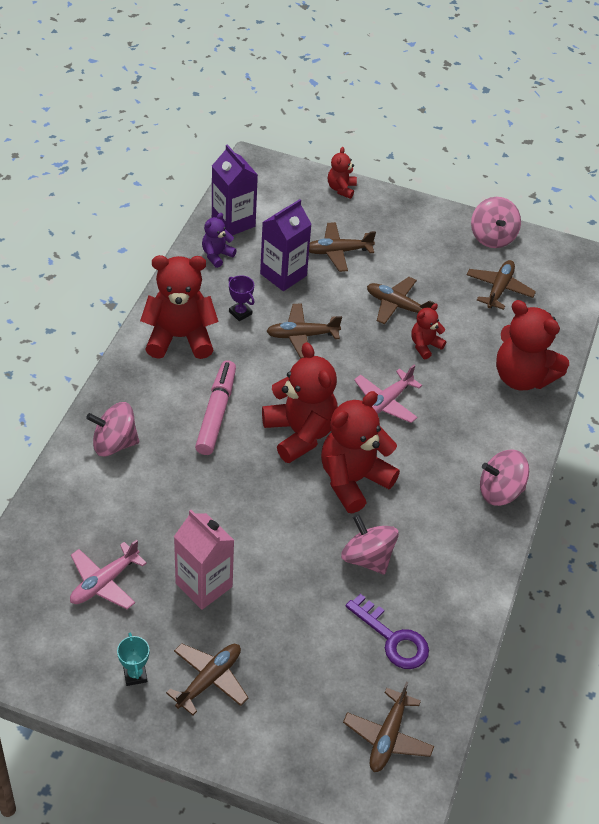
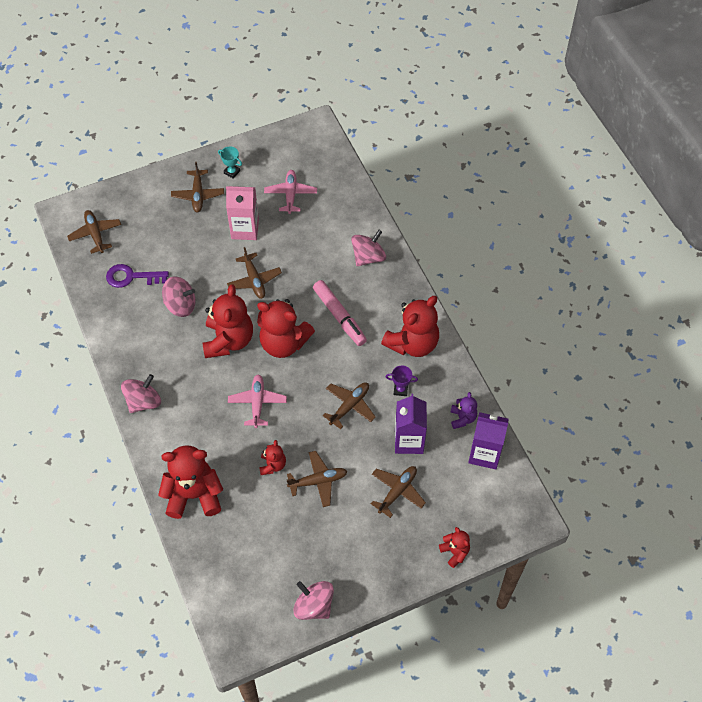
camera: 140 degrees right, 10 degrees up
(499, 289) = (268, 558): brown plane -> brown plane (254, 280)

